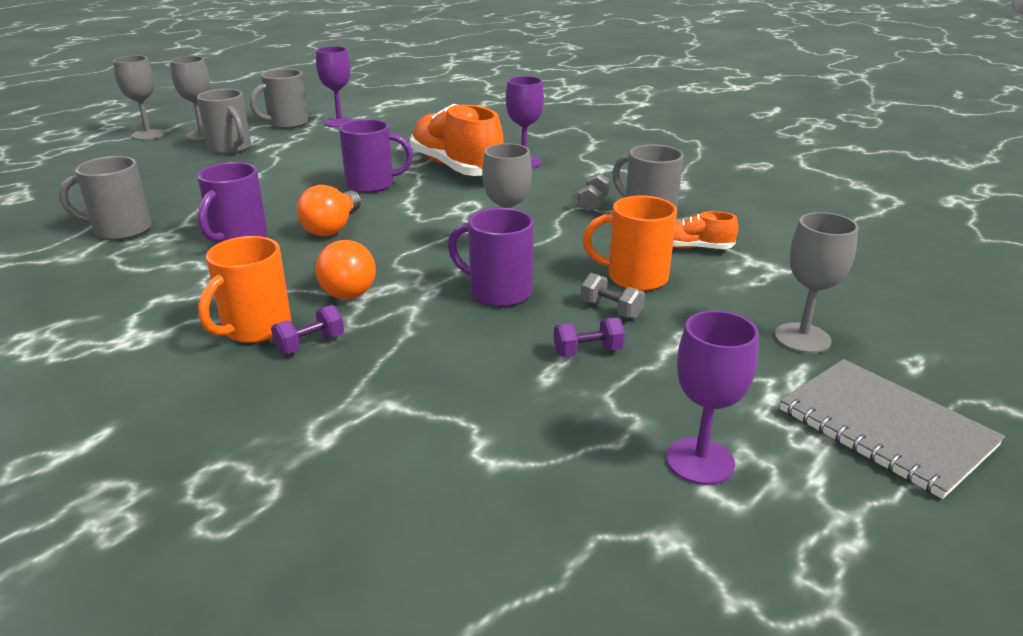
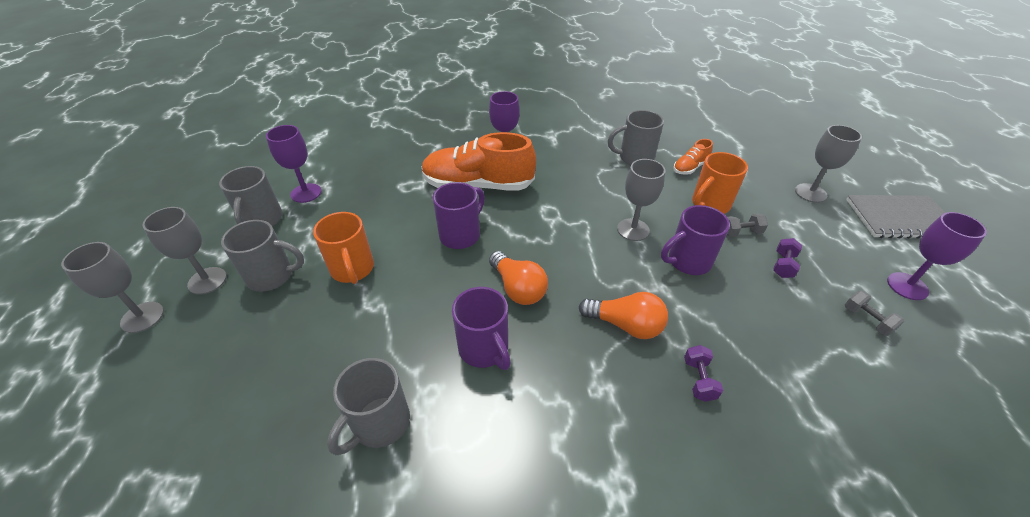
camera: 50 degrees left, 15 degrees up
(255, 329) = (655, 401): orange mug -> orange mug (352, 269)
(593, 204) = (599, 166): grey dumbbell -> grey dumbbell (867, 320)

